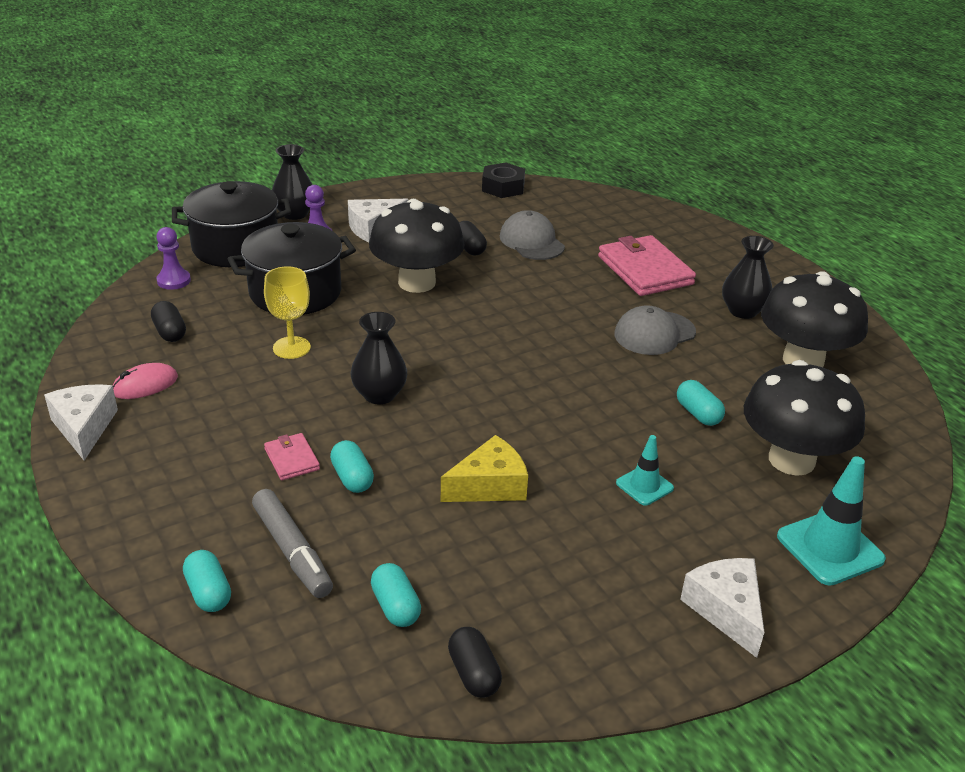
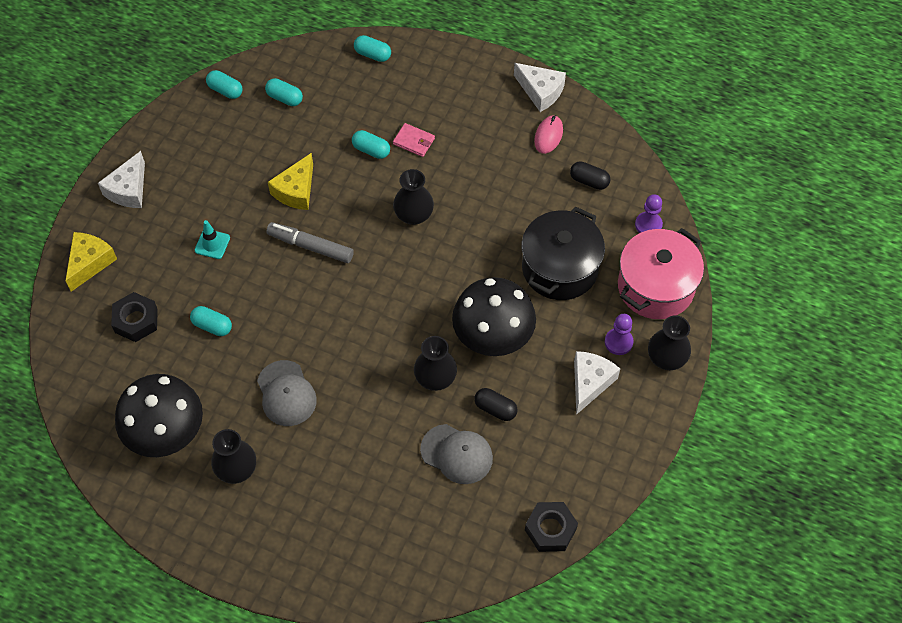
camera: 145 degrees right, 25 degrees up
(236, 247) = (655, 287): black pot -> pink pot
(291, 348) = (504, 217): yellow goblet -> none
(292, 551) = (358, 94): grey marker -> grey marker (310, 246)
(474, 673) = (225, 90): black capsule -> turquoise capsule
(500, 283) = (435, 378): none -> black vase
(645, 270) = (341, 475): pink wallet -> none
(654, 333) = (286, 393): grey cap -> grey cap turned 135 degrees clockwise
(726, 610) = (128, 189): white cheese -> white cheese turned 75 degrees clockwise
(791, 460) = (136, 320): black mushroom -> black nut
(830, 548) = (90, 263): turquoise traffic cone -> yellow cheese

